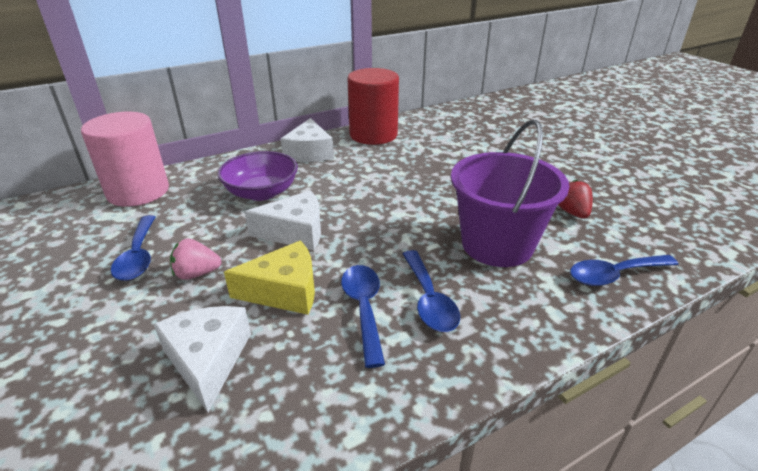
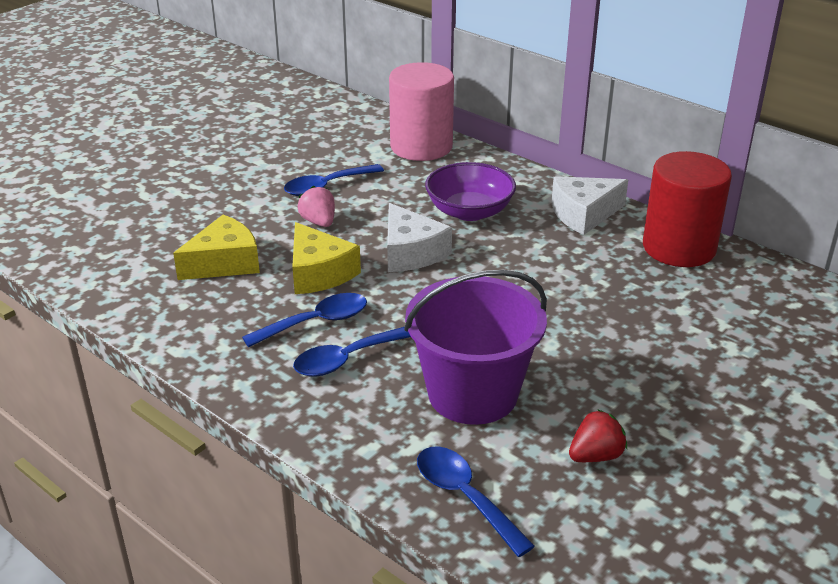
camera: 70 degrees right, 0 degrees up
(208, 360) = (224, 263): white cheese -> yellow cheese

